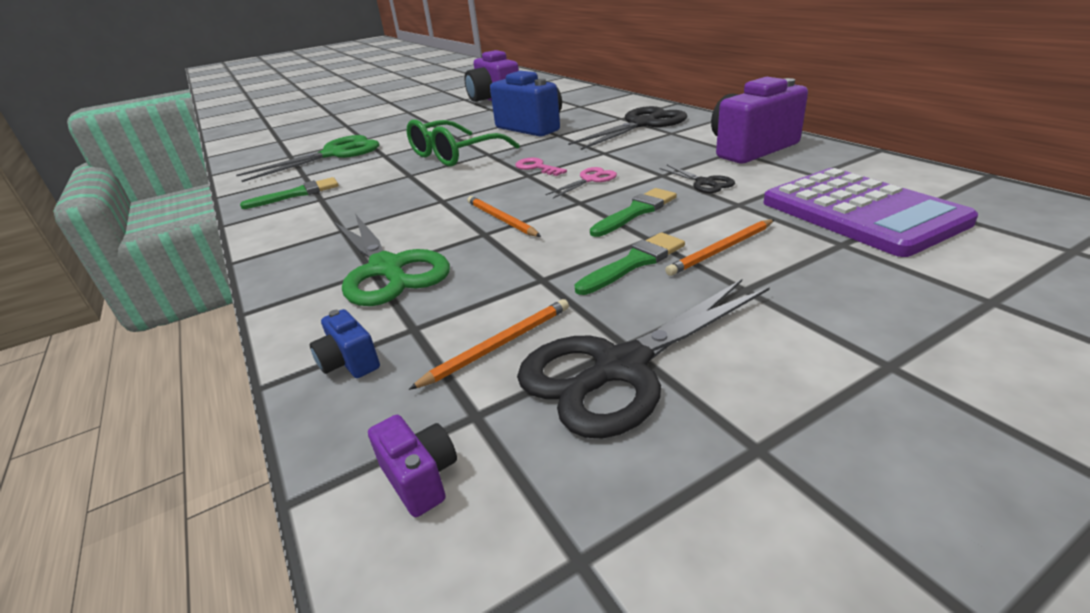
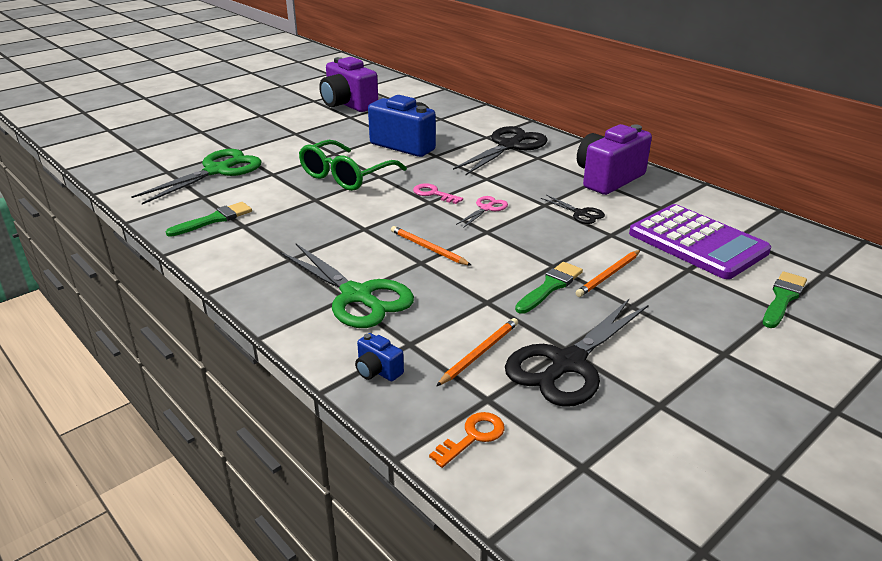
camera: 15 degrees left, 0 degrees up
(420, 478) = (473, 437): purple camera -> orange key
(636, 212) = (536, 241): green brush -> green brush (783, 298)

